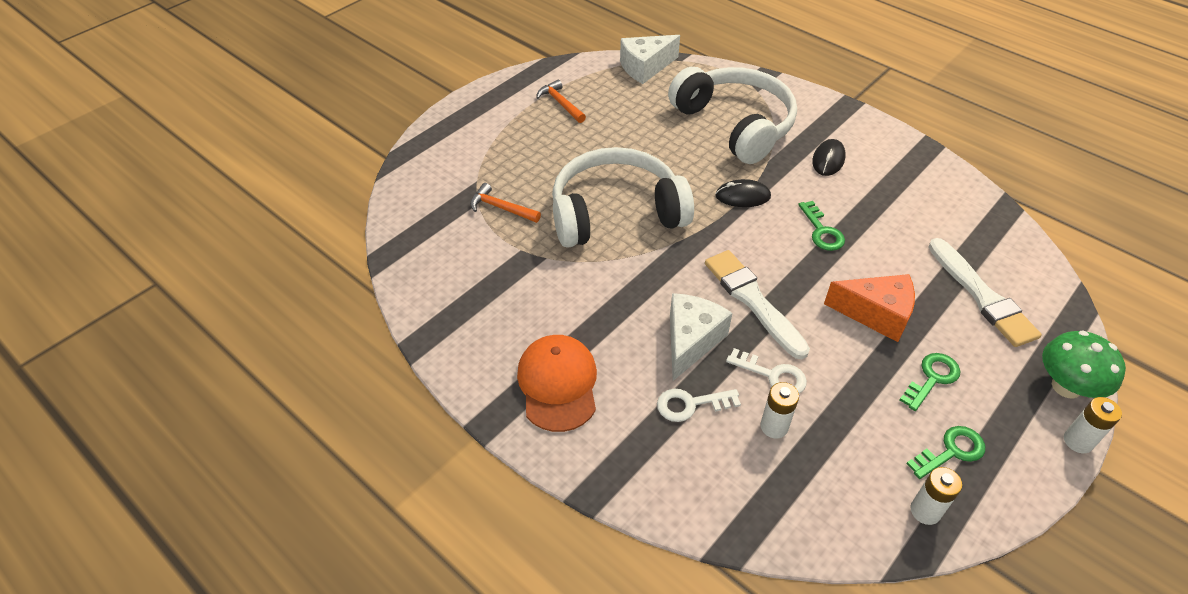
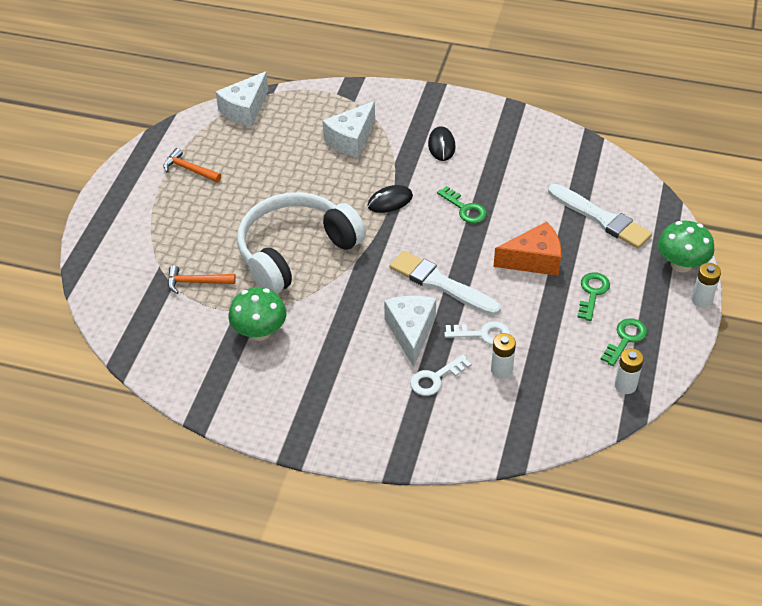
camera: 25 degrees left, 0 degrees up
(531, 279) = (260, 332): none -> green mushroom
(558, 384) = (329, 403): orange cap -> none
(734, 125) = (351, 139): white headphones -> white cheese

